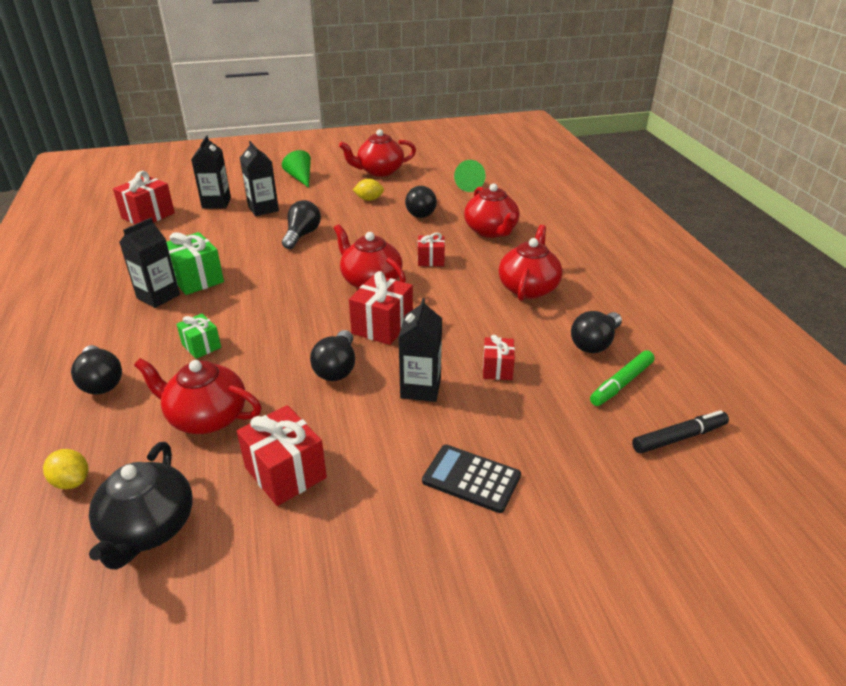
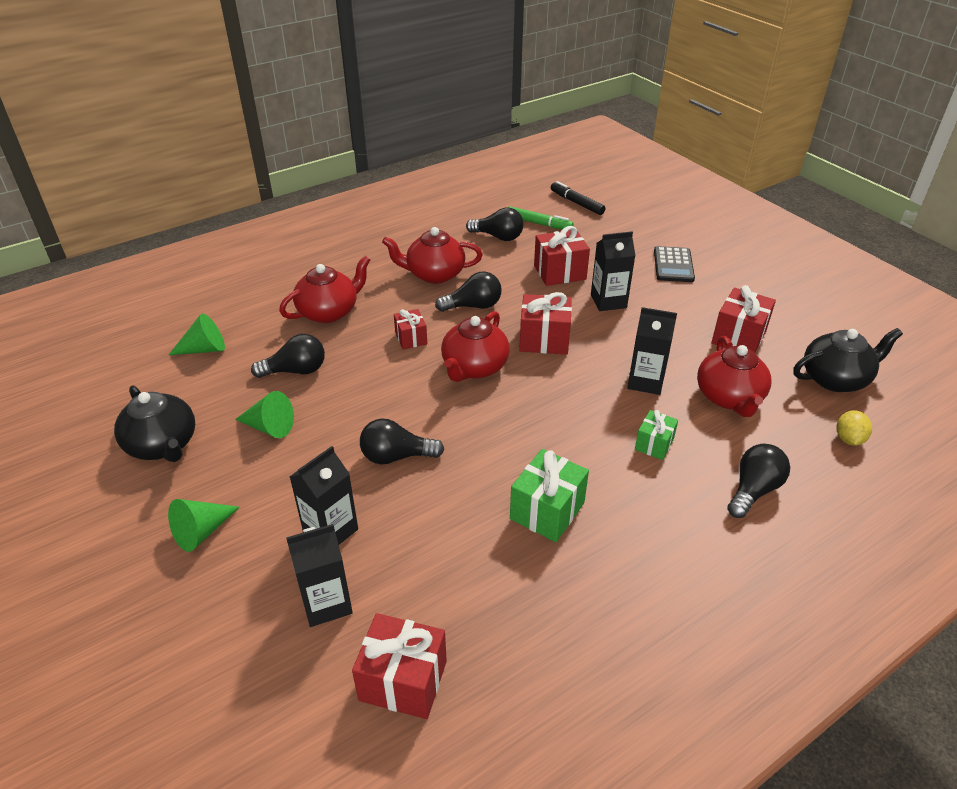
camera: 110 degrees left, 5 degrees up
(158, 296) = (602, 527): black carton -> black carton (645, 381)
(337, 368) = (618, 348): black light bulb -> black light bulb (473, 306)
(369, 199) = (269, 427): yellow lemon -> green cone
(379, 171) = (163, 445): red teapot -> black teapot
(497, 369) = (559, 272): red gift -> red gift, size x1.65

